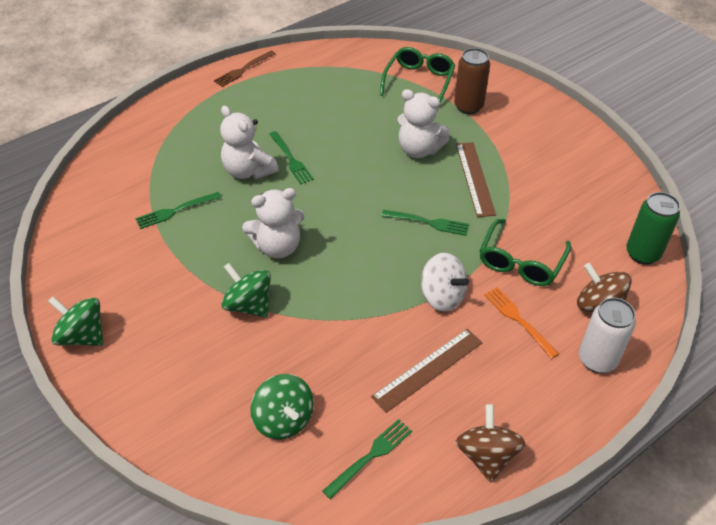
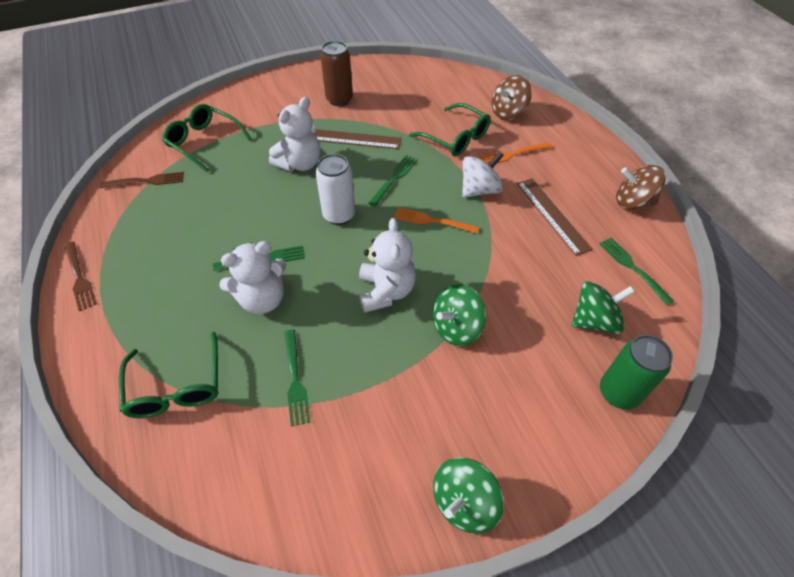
camera: 75 degrees left, 5 degrees up
(159, 150) = (176, 387): none -> green glasses
(355, 66) = (146, 181): none -> brown fork
(378, 264) = (432, 221): none -> orange fork
(468, 106) = (260, 120): brown can -> brown can (339, 99)
(597, 360) = (555, 127): white can -> white can (339, 215)
(642, 253) = (465, 80): green can -> green can (618, 392)

